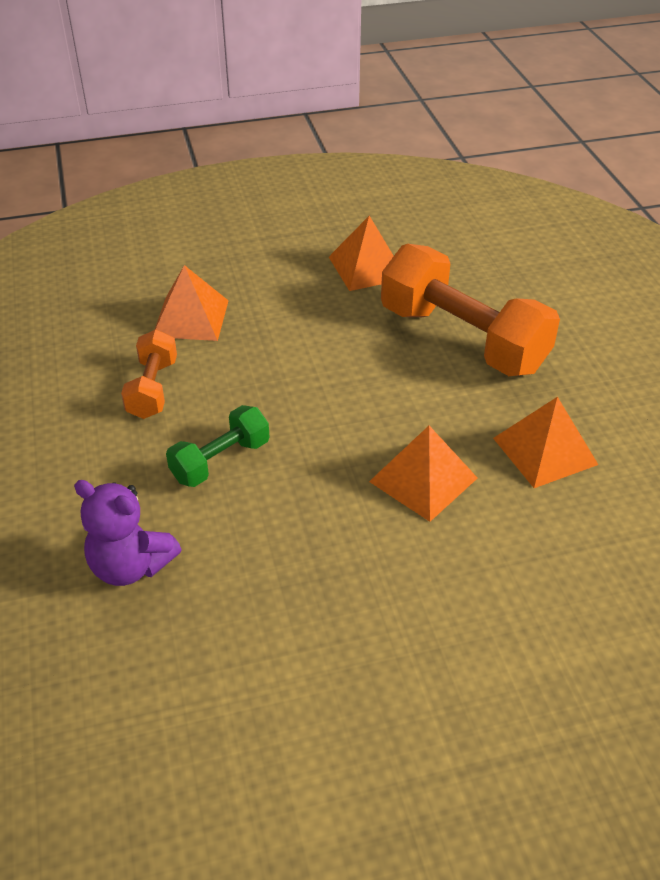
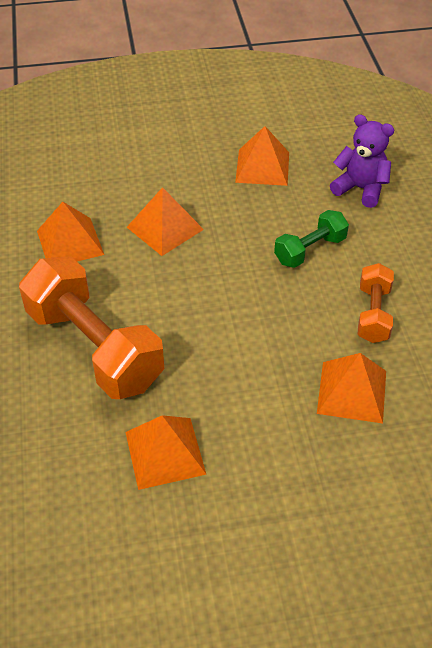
camera: 175 degrees left, 5 degrees up
(288, 599) = (262, 167): none -> orange pyramid

